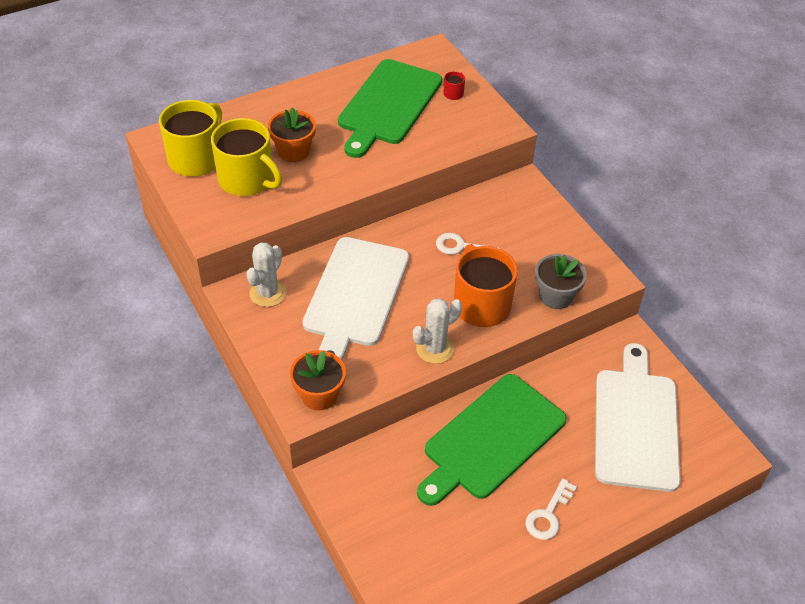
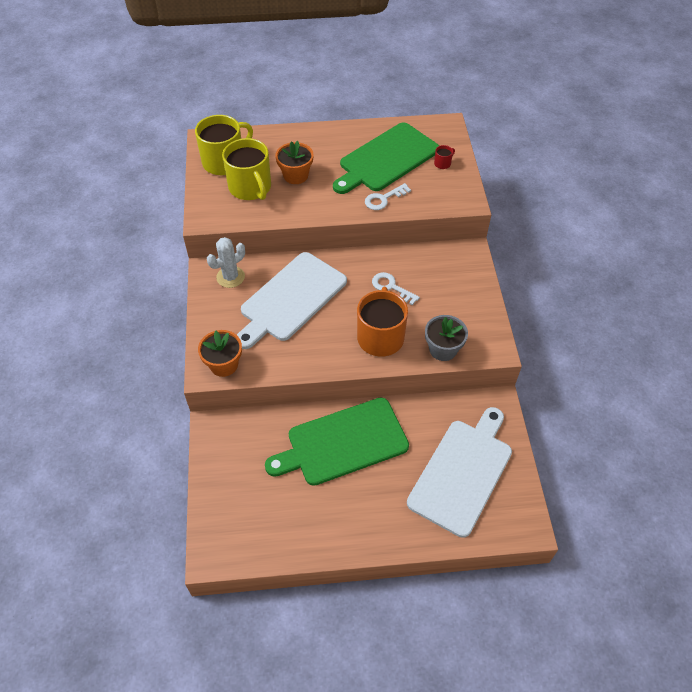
camera: 25 degrees right, 5 degrees up
(435, 349) = (326, 359): white cactus -> none
(548, 515) = (353, 517): white key -> white key (383, 199)

